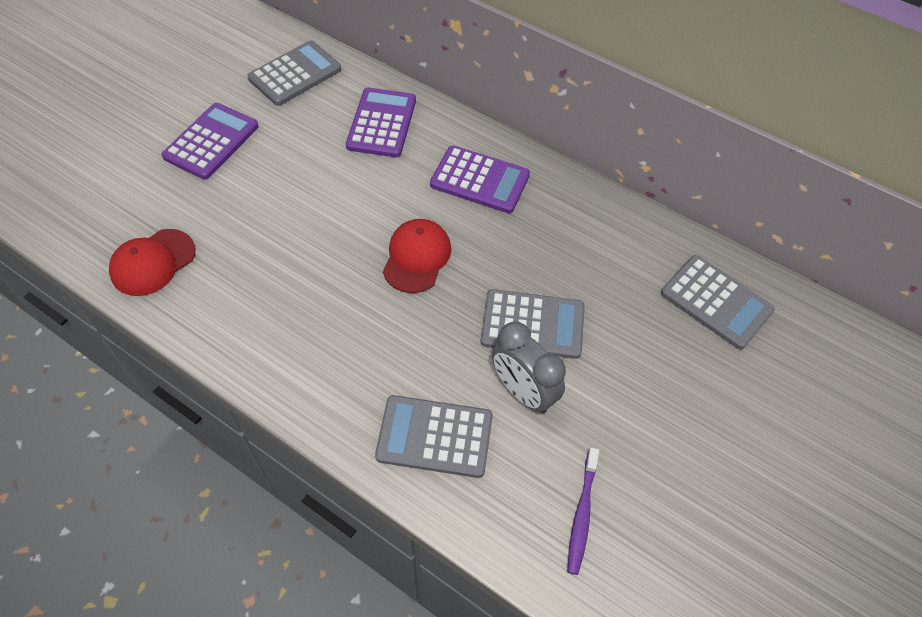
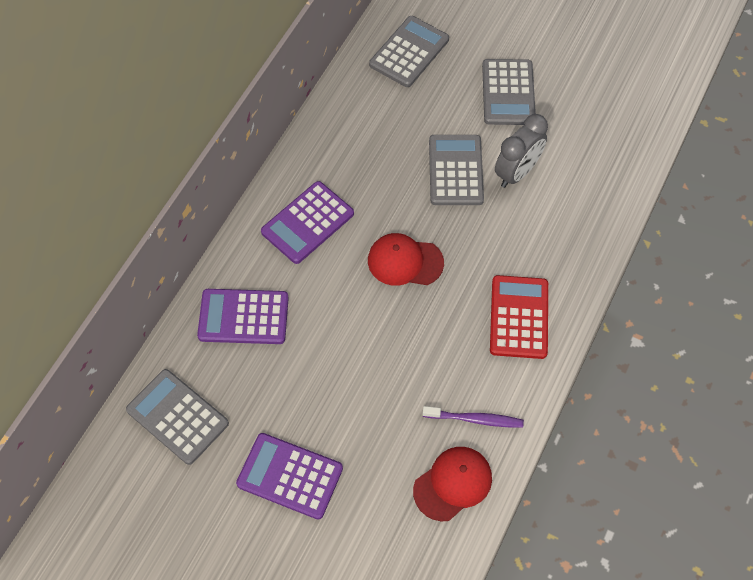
camera: 95 degrees left, 5 degrees up
(153, 262) = (453, 484): red cap -> red cap turned 75 degrees counterclockwise
(321, 356) = (519, 317): none -> red calculator
(434, 436) = (568, 226): grey calculator -> grey calculator (508, 93)
(480, 180) = (307, 223): purple calculator -> purple calculator turned 150 degrees counterclockwise
(582, 514) = (601, 131): purple toothbrush -> purple toothbrush (475, 419)

